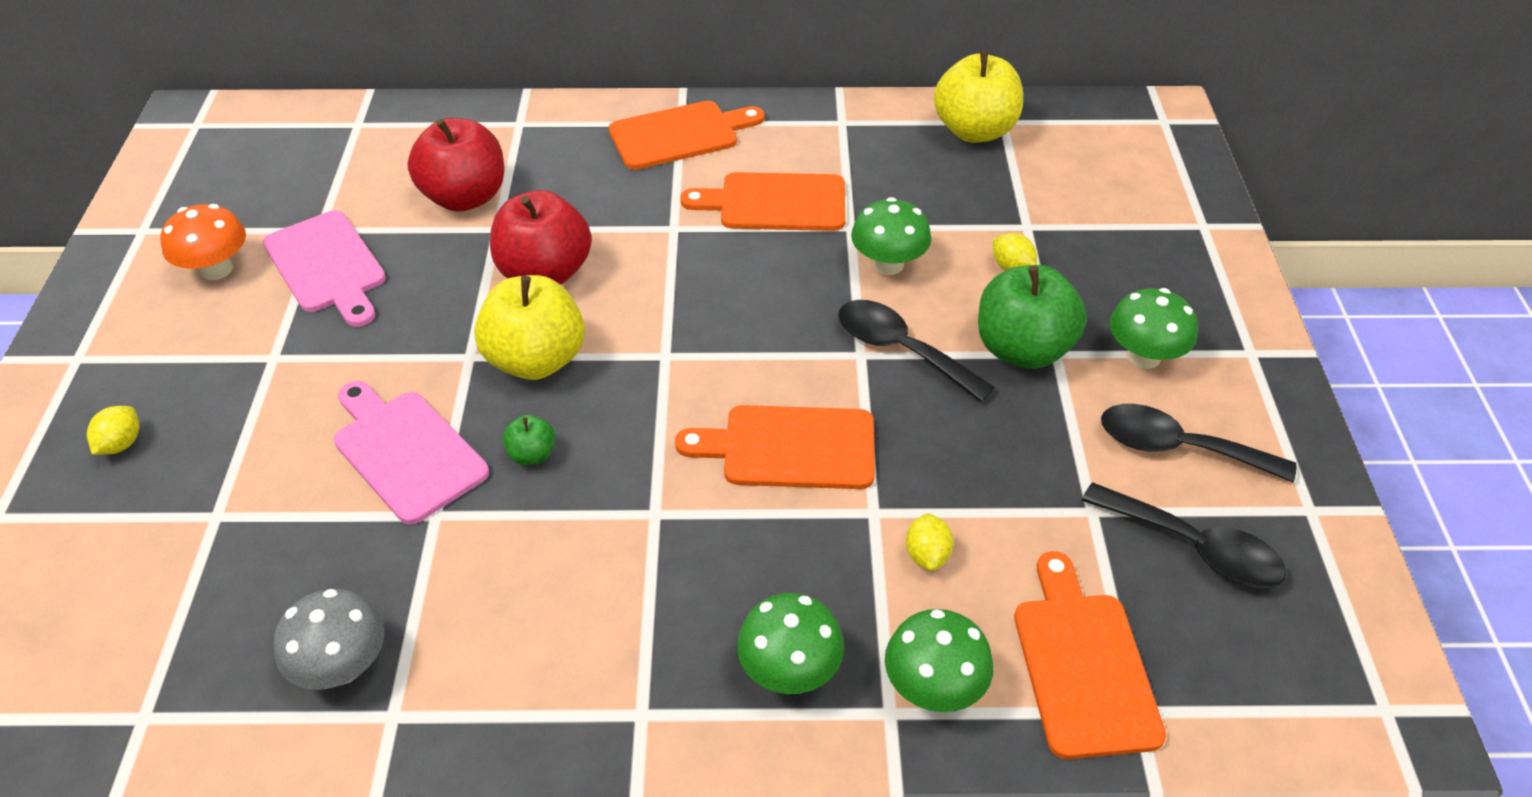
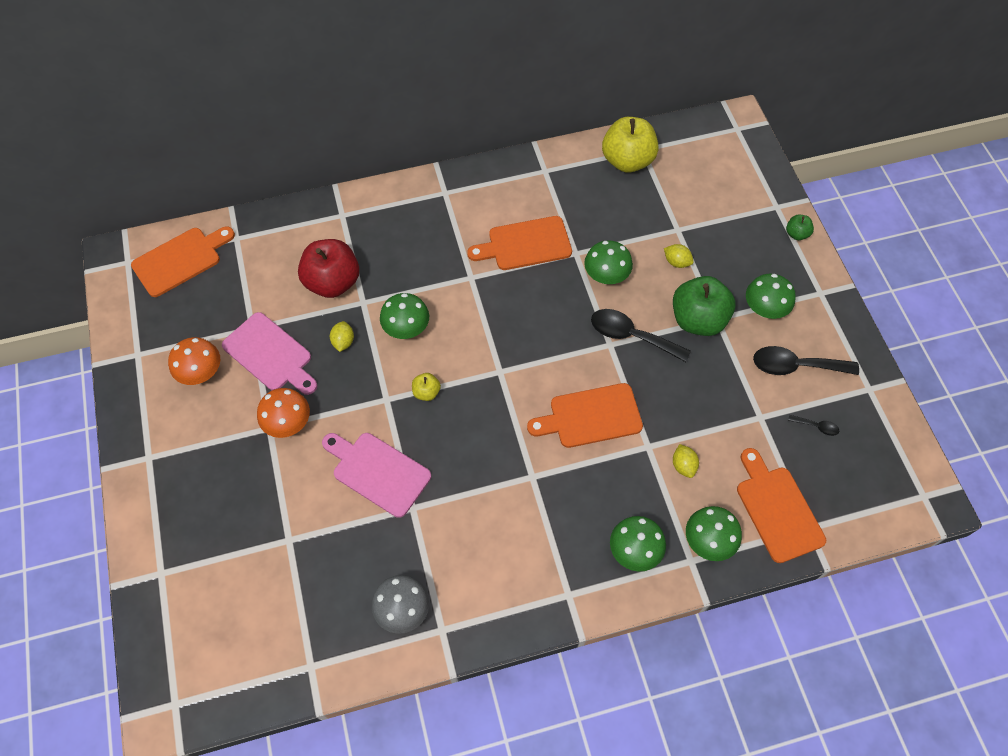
camera: 15 degrees left, 15 degrees up
(121, 444) = (208, 508): yellow lemon -> yellow lemon (343, 342)
(305, 357) = (288, 423): none -> orange mushroom
(532, 454) = (450, 456): green apple -> green apple (796, 234)
(536, 360) = (426, 392): yellow apple -> yellow apple, size x0.46
(545, 273) = (406, 329): red apple -> green mushroom
(679, 135) = (447, 202): orange cutting board -> orange cutting board (180, 260)
(1194, 547) = (816, 426): black spoon -> black spoon, size x0.46

